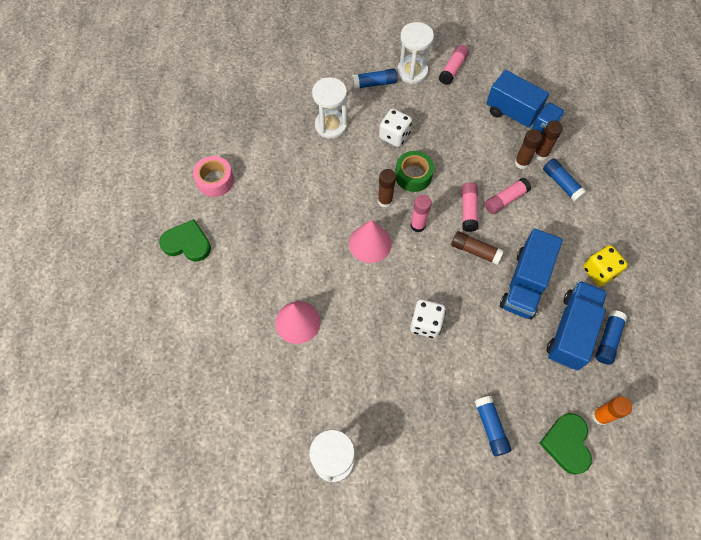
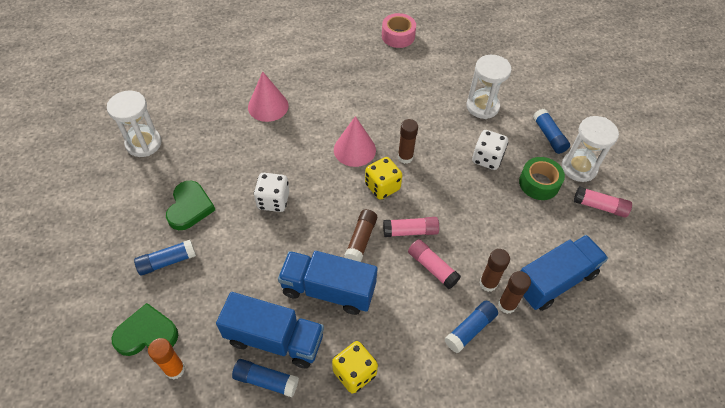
camera: 80 degrees right, 10 degrees down
(187, 243) = (334, 29): green heart -> green heart (190, 207)
(413, 175) = (441, 178): green tape -> green tape (539, 183)
(418, 225) = (382, 187): pink glue stick -> yellow dice
(520, 118) = (554, 281): blue truck -> blue truck turned 150 degrees counterclockwise

